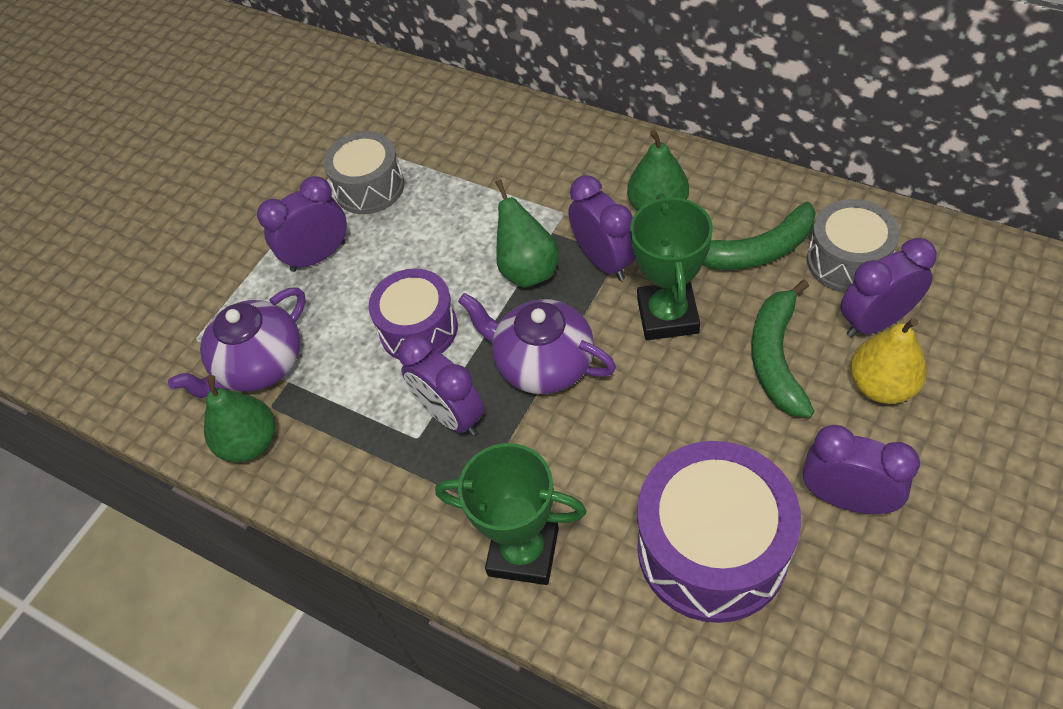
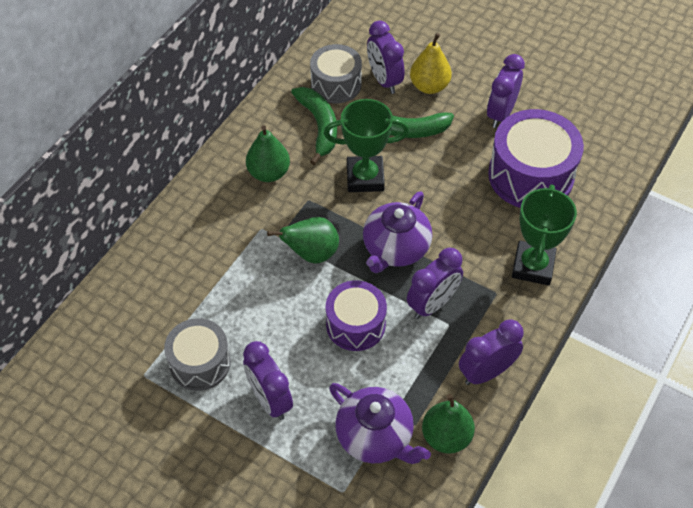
camera: 95 degrees left, 0 degrees up
(604, 261) = (312, 208): purple clock -> purple clock (486, 372)

